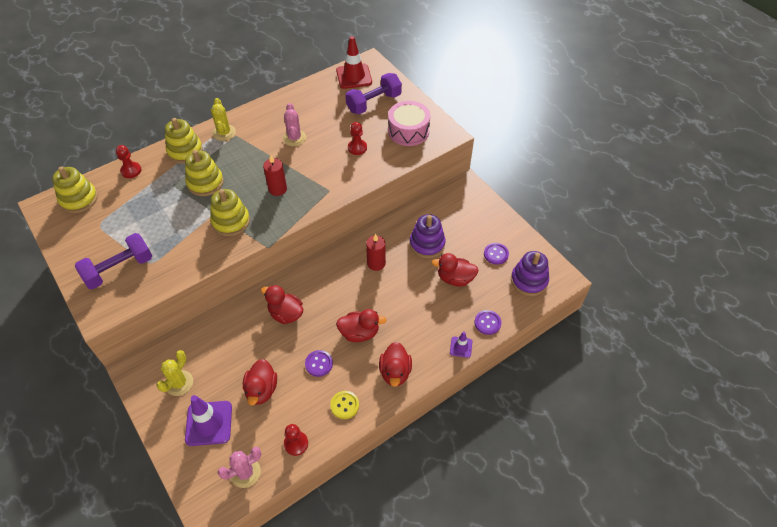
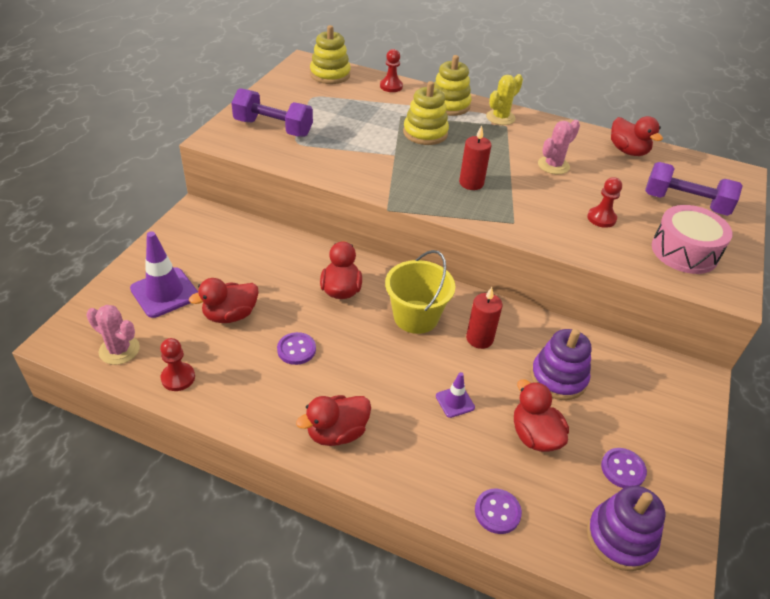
camera: 55 degrees right, 10 degrees down
(179, 383) = (199, 249): yellow cactus -> none
(231, 221) = (395, 169): yellow stacking toy -> none
(337, 285) = (416, 317): none -> yellow bucket
(344, 405) = (255, 401): yellow button -> none
(354, 76) = (700, 171): red traffic cone -> none
(359, 333) = (367, 368): red duck -> red duck (628, 151)
(461, 347) = (431, 494): purple traffic cone -> purple traffic cone (455, 402)

